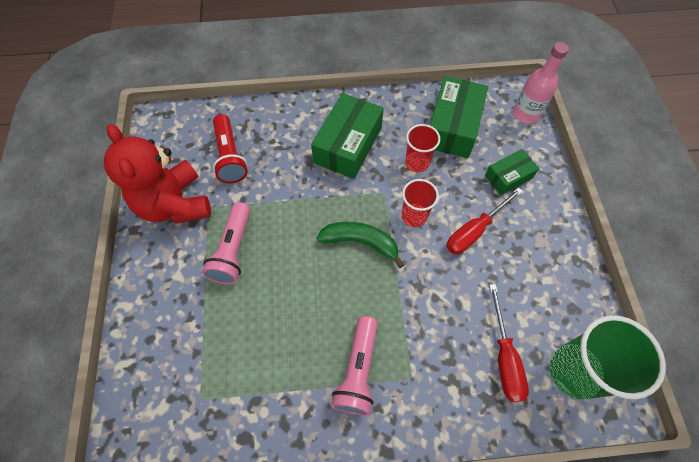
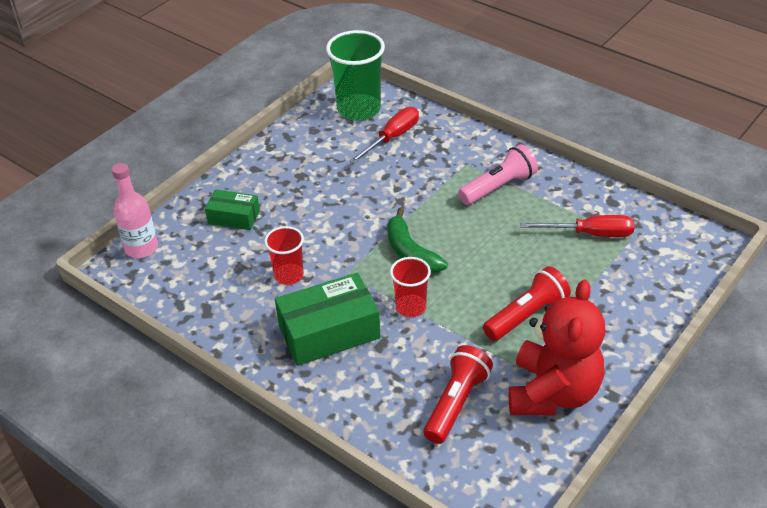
camera: 135 degrees left, 20 degrees down
(233, 250) = (527, 315): pink flashlight -> red flashlight
(414, 216) = (345, 241): red cup -> red cup (411, 307)
(452, 127) = (216, 281): green box -> none
(474, 230) = (313, 204): red screwdriver -> red screwdriver (590, 234)

